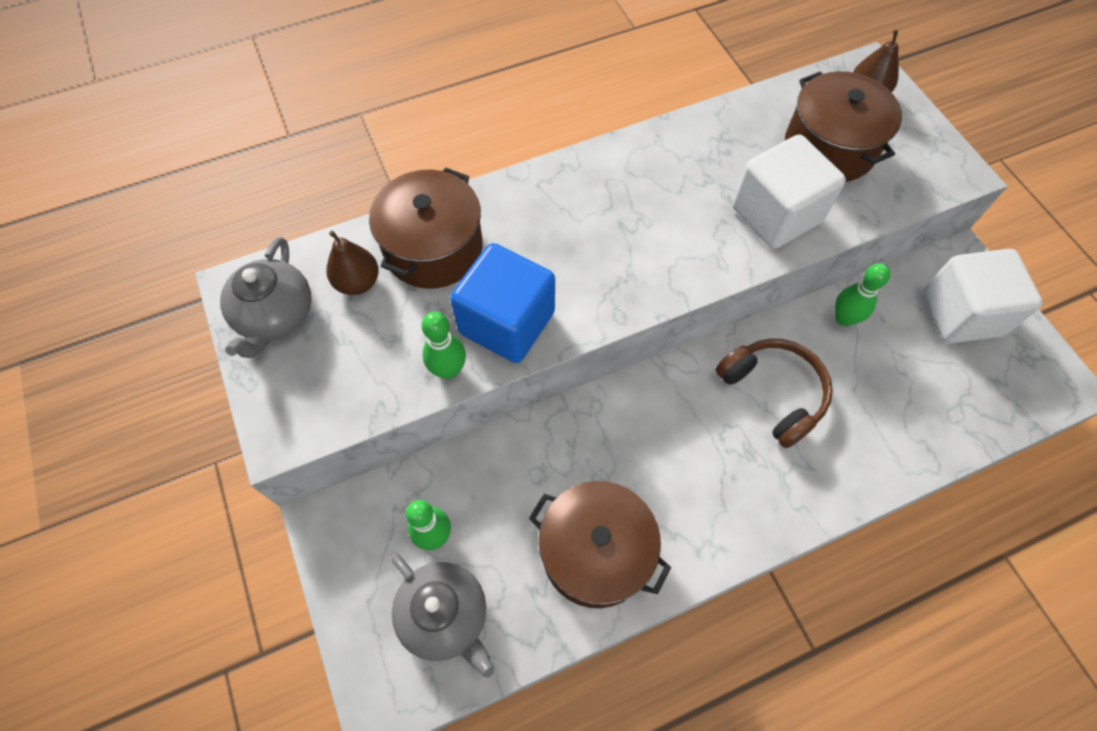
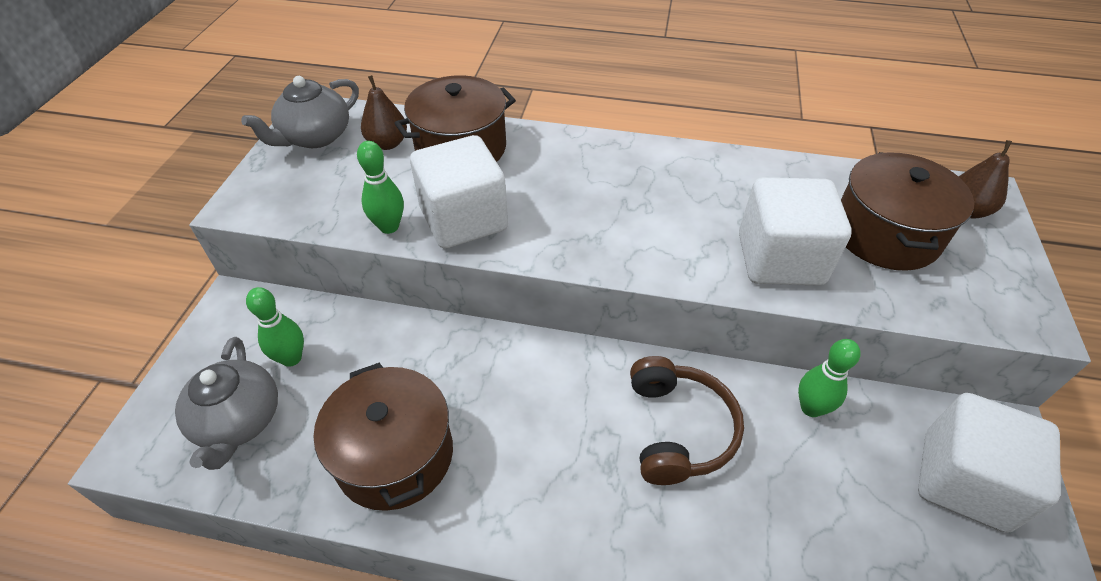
camera: 35 degrees right, 15 degrees down
(506, 323) = (463, 219): blue cube -> white cube

